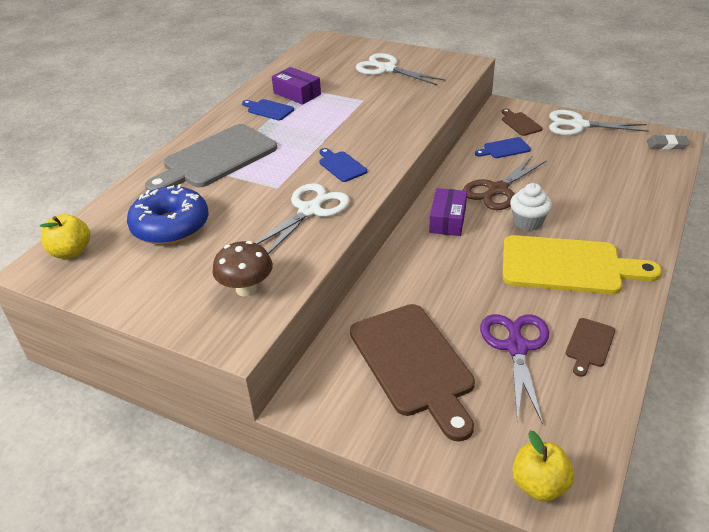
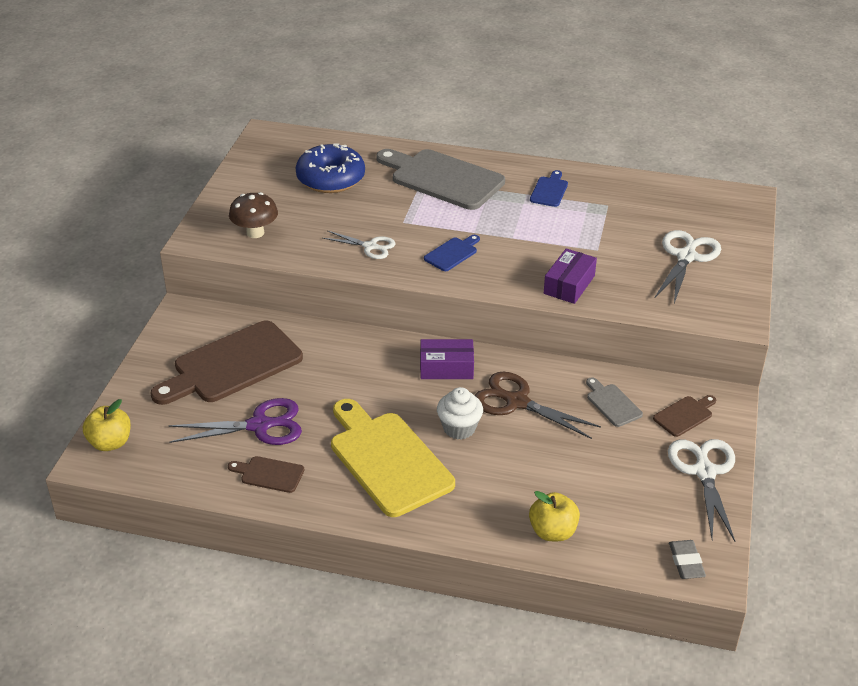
camera: 75 degrees right, 0 degrees up
(71, 252) = (288, 142): yellow apple -> yellow apple (552, 532)
(297, 94) = (593, 202): purple box -> purple box (569, 285)
(310, 210) = (370, 246): white scissors -> white scissors, size x0.62
(504, 149) = (612, 404): blue cutting board -> grey cutting board
(567, 266) = (387, 460): yellow cutting board -> yellow cutting board turned 150 degrees clockwise

